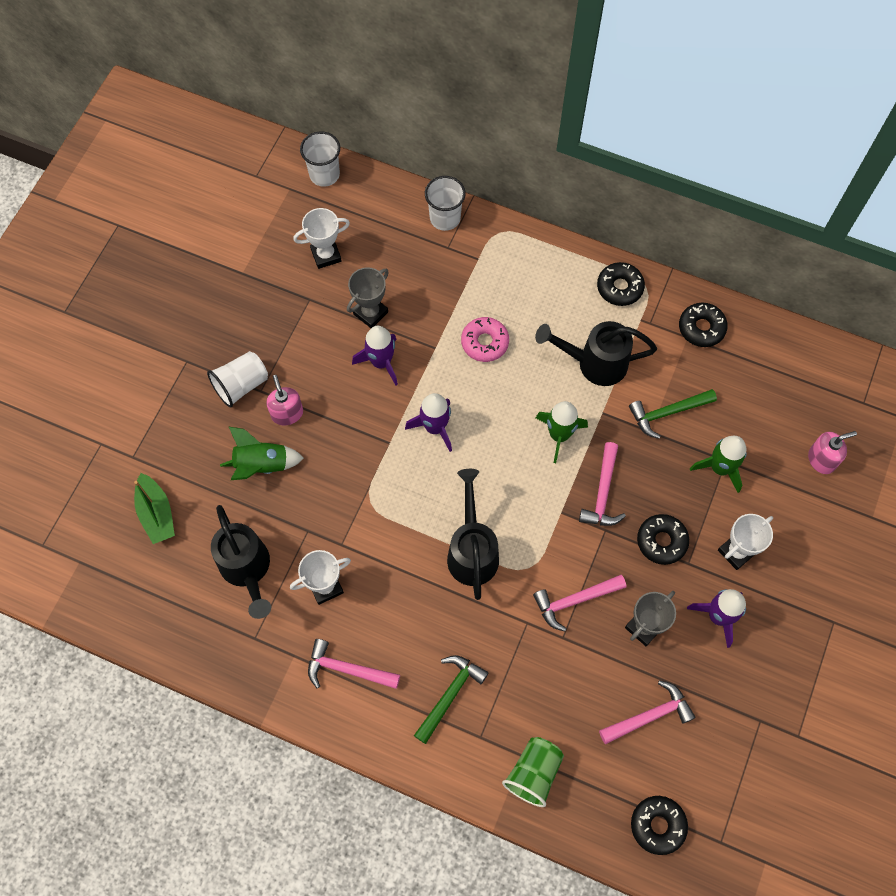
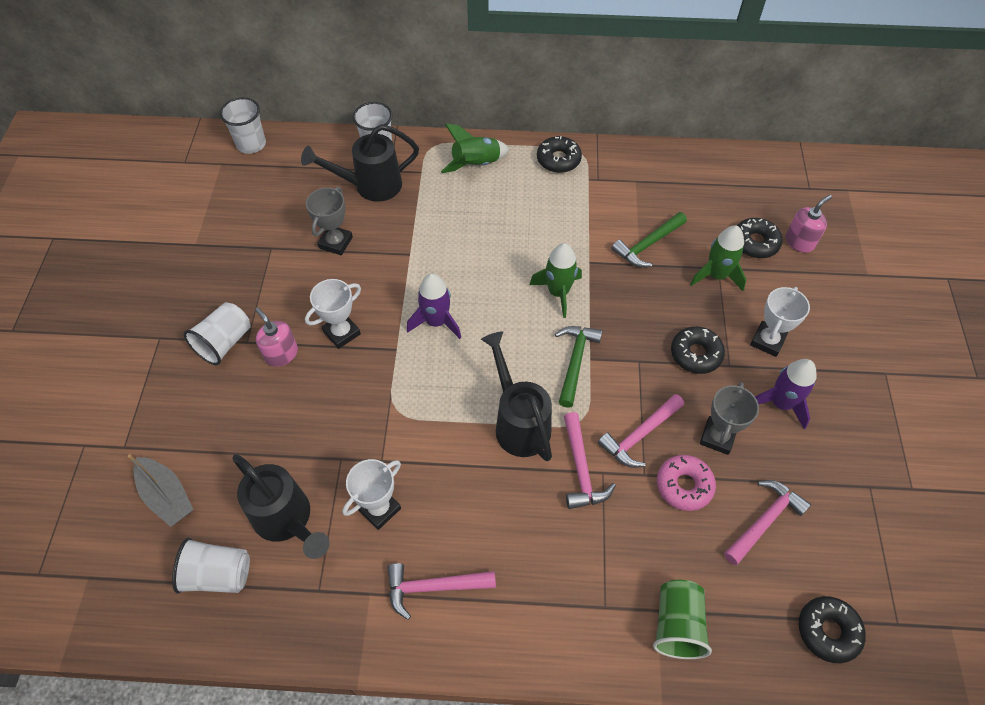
camera: 20 degrees left, 10 degrees down
(156, 513) = (167, 496): green boat -> grey boat
(180, 596) = (218, 574): none -> white cup
(262, 465) = (270, 410): green rocket -> green rocket (476, 164)
(326, 255) = (275, 207): white trophy -> white trophy (342, 333)
(381, 362) = (361, 281): purple rocket -> none
(450, 695) = (555, 574): green hammer -> green hammer (575, 362)
(484, 342) = (455, 236): pink donut -> pink donut (684, 485)
(594, 363) = (563, 224): black watering can -> black watering can (370, 186)
(603, 493) = (621, 329): pink hammer -> pink hammer (581, 469)
(701, 328) = (644, 171): black donut -> black donut (755, 243)

